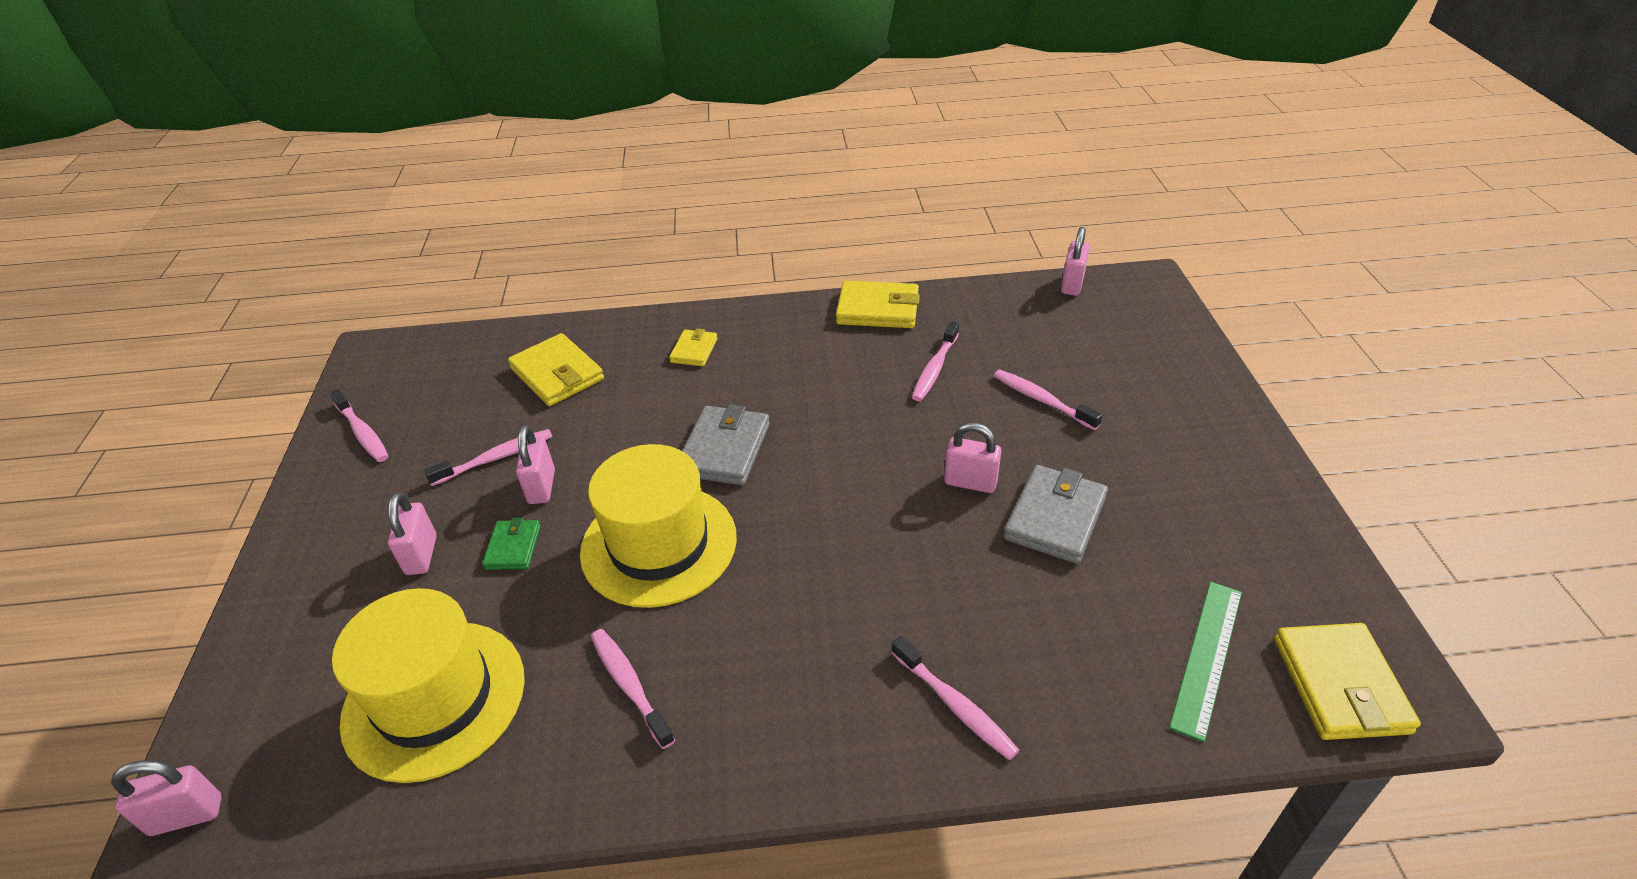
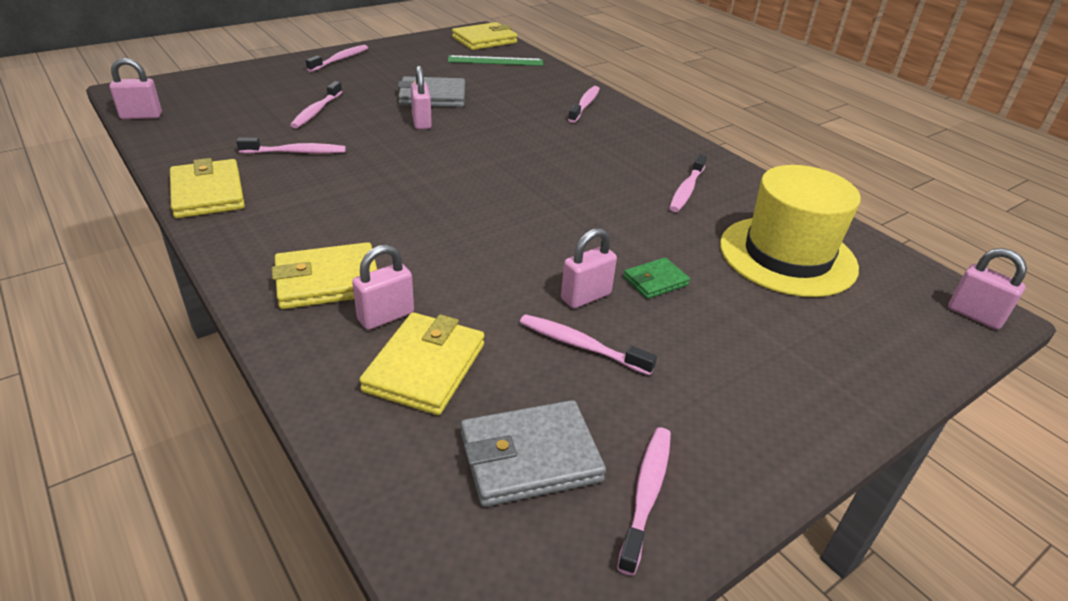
camera: 125 degrees left, 5 degrees down
(421, 555) = (717, 328): pink padlock -> pink padlock (386, 316)
(659, 544) = (582, 215): yellow hat -> none
(694, 350) = (328, 281): yellow wallet -> yellow wallet, size x1.74
(725, 449) = (462, 218): grey wallet -> grey wallet (530, 457)
(1236, 456) = (340, 59): none -> pink toothbrush

